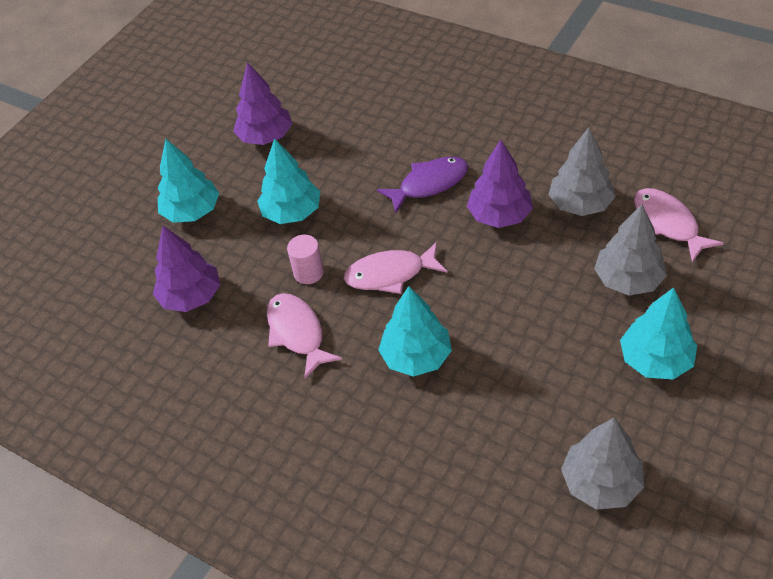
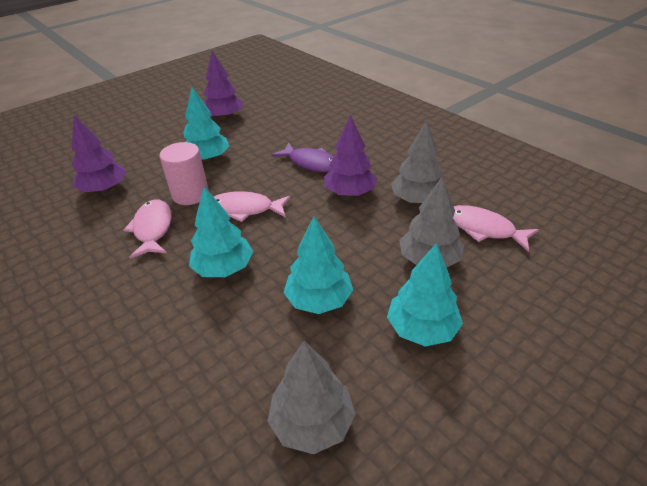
camera: 15 degrees right, 10 degrees down
(192, 212) = (147, 144): turquoise tree -> turquoise tree (319, 300)
(308, 272) = (190, 194): pink cylinder -> pink cylinder, size x1.53
(429, 184) = (311, 163): purple fish -> purple fish turned 45 degrees clockwise
(668, 224) = (483, 229): pink fish -> pink fish turned 45 degrees counterclockwise

